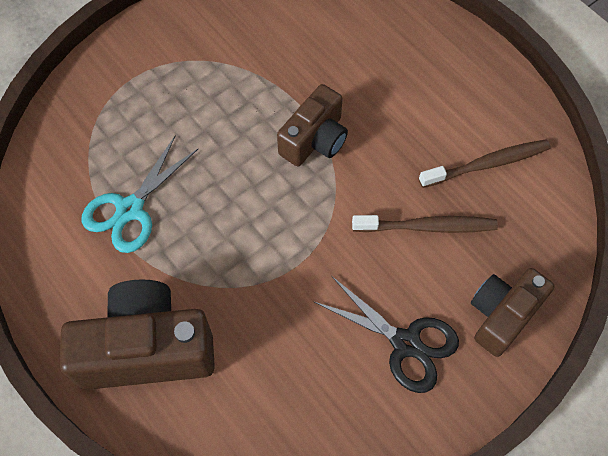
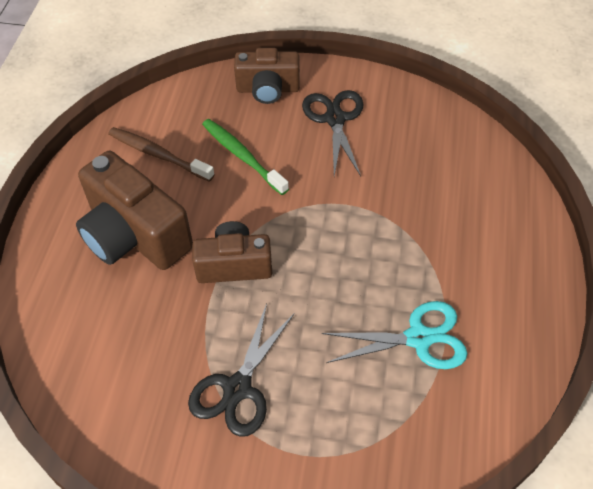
camera: 130 degrees left, 10 degrees down
(147, 349) = (493, 239): brown camera -> brown camera (134, 235)
(213, 74) = (237, 388): none -> black scissors
(427, 227) = (242, 156): brown toothbrush -> green toothbrush

